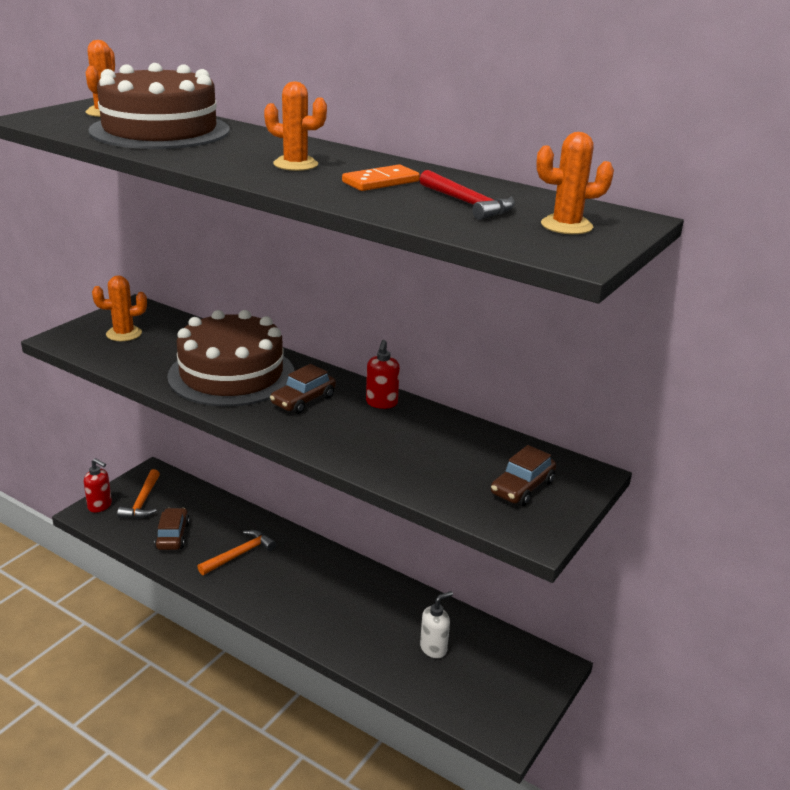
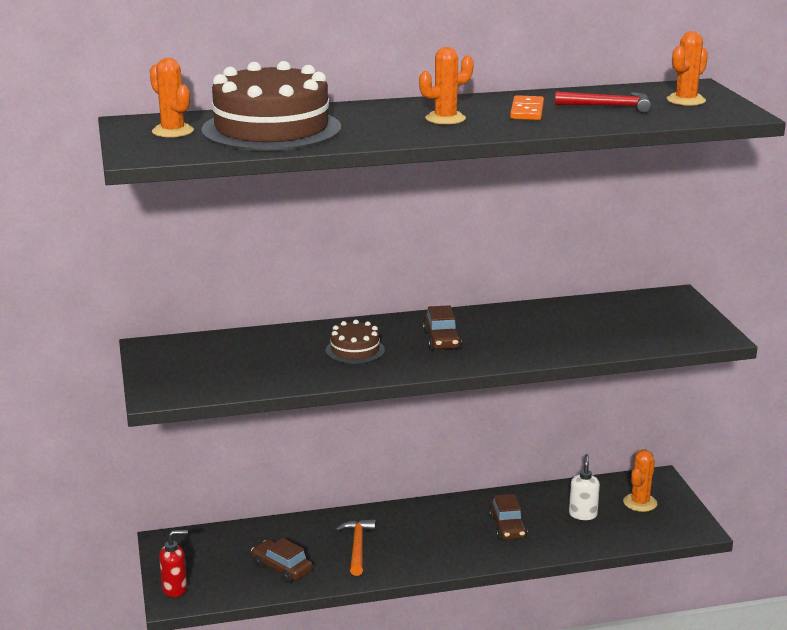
camera: 45 degrees left, 5 degrees down
(124, 334) = (200, 367): orange cactus -> orange cactus (640, 503)
(143, 502) = (205, 564): orange hammer -> none
(231, 374) = (355, 350): brown cake -> brown cake, size x0.46
(381, 403) = (490, 317): red soap dispenser -> none
(522, 488) = (663, 319): brown car -> brown car (507, 527)

